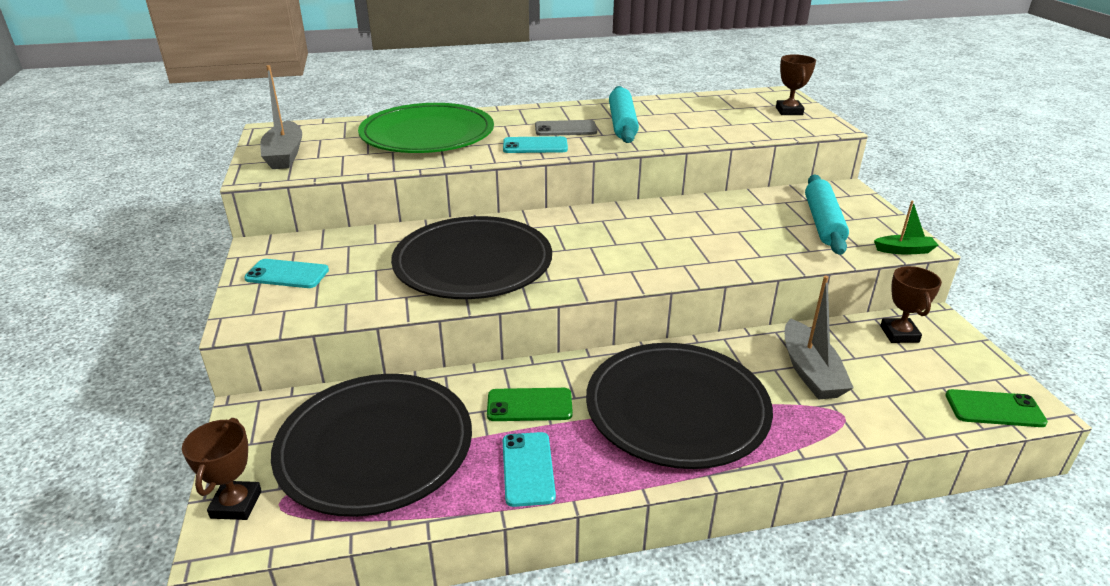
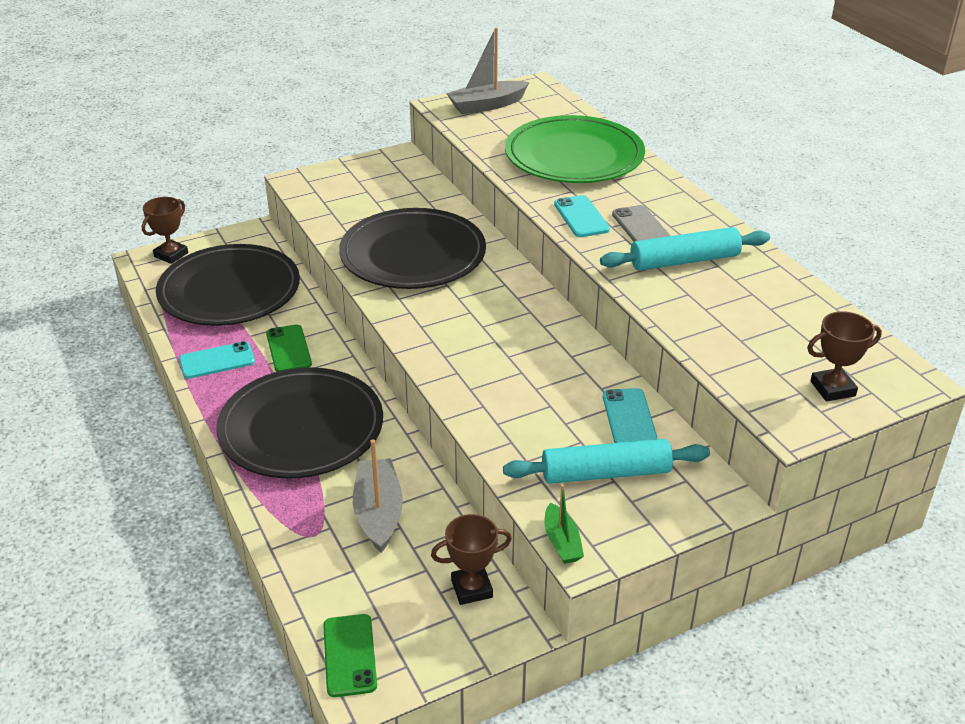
camera: 75 degrees right, 5 degrees up
(236, 504) = (171, 255): brown trophy -> brown trophy turned 45 degrees counterclockwise
(287, 274) = (363, 178): turquoise phone -> turquoise phone (629, 417)
(810, 371) = (378, 513): grey boat -> grey boat turned 105 degrees clockwise

